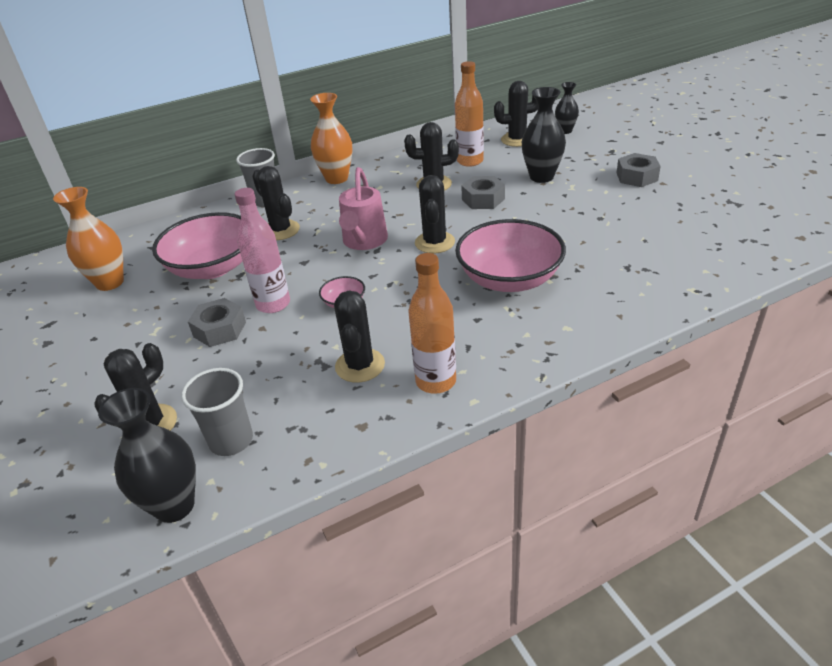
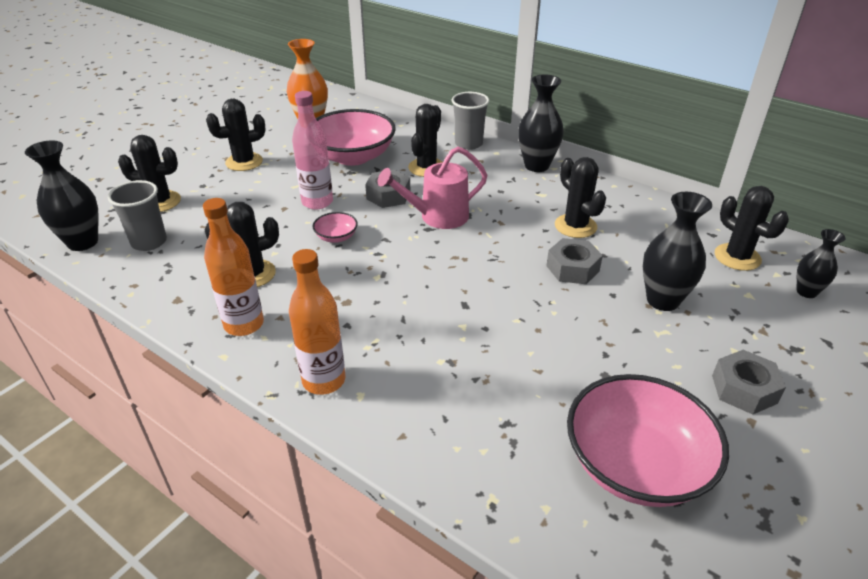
camera: 60 degrees right, 0 degrees up
(219, 329) = (274, 190): grey nut -> grey nut (388, 195)
(336, 178) = (536, 166): orange vase -> black vase
(435, 242) = (463, 260): black cactus -> black cactus (244, 162)
(470, 161) = (648, 236): orange bottle -> orange bottle (324, 380)
(509, 279) = (427, 329): pink bowl -> pink bowl (636, 465)

